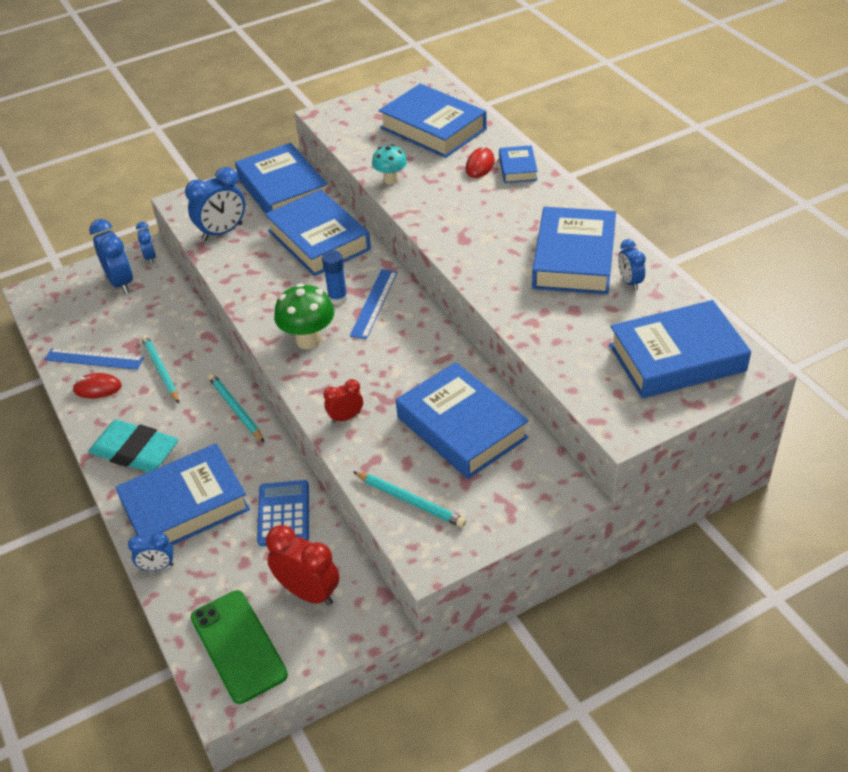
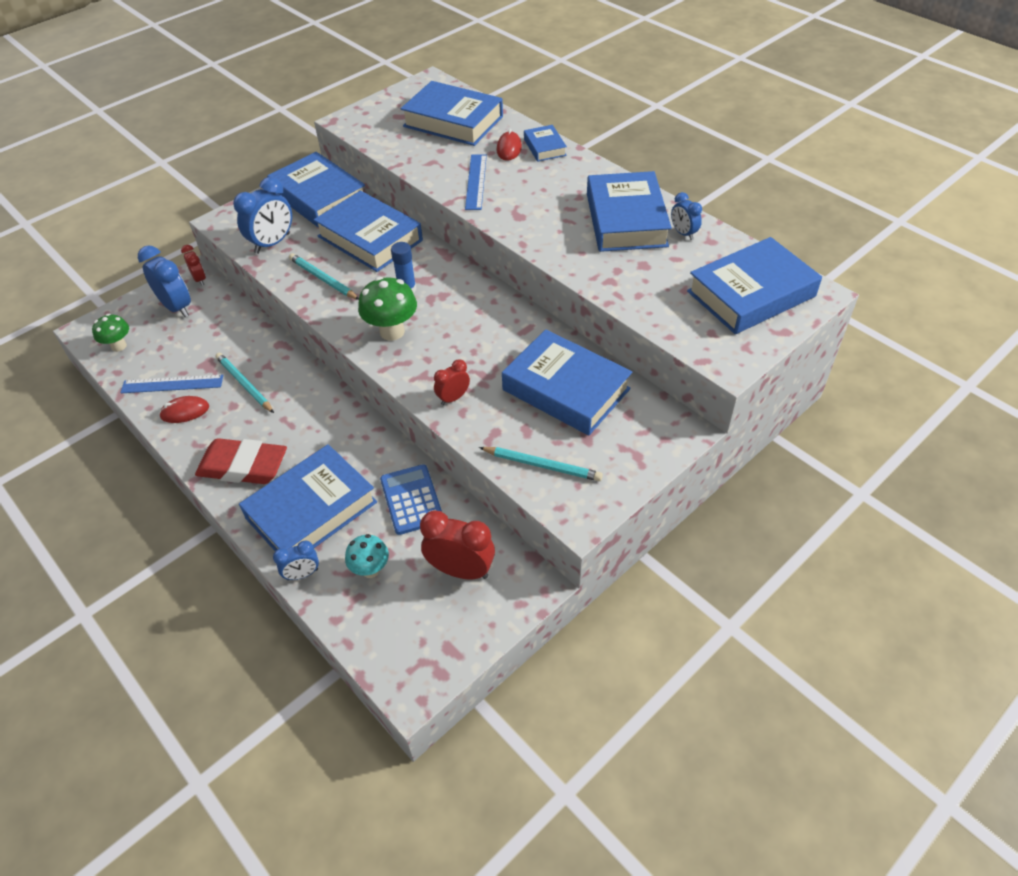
camera: 15 degrees left, 5 degrees up
(56, 313) = (119, 346): none -> green mushroom
(135, 451) = (243, 466): turquoise eraser -> red eraser
(150, 257) = (199, 279): blue clock -> red clock
(236, 409) = (332, 409): turquoise pencil -> turquoise pencil (323, 279)
(238, 646) = (409, 635): green phone -> none
(374, 303) = (443, 288): blue ruler -> blue ruler (476, 181)
(391, 180) = (430, 171): turquoise mushroom -> turquoise mushroom (370, 569)

